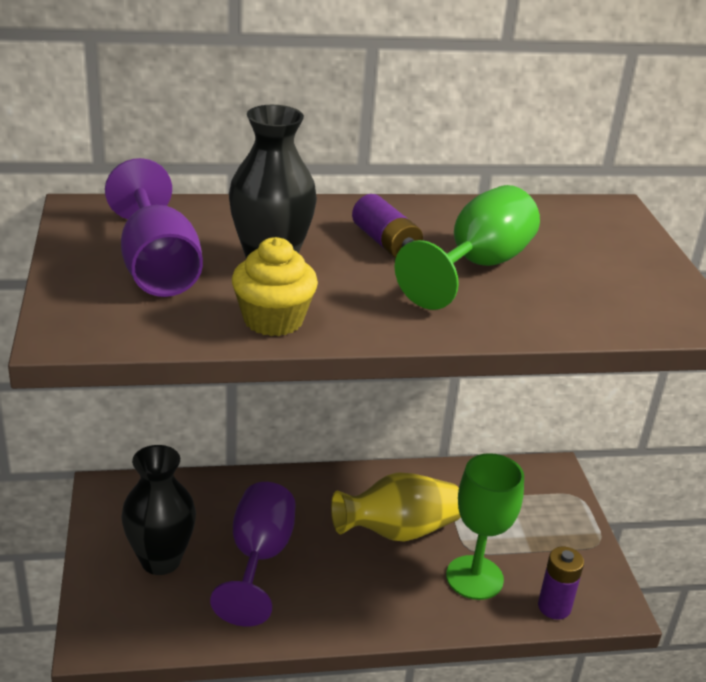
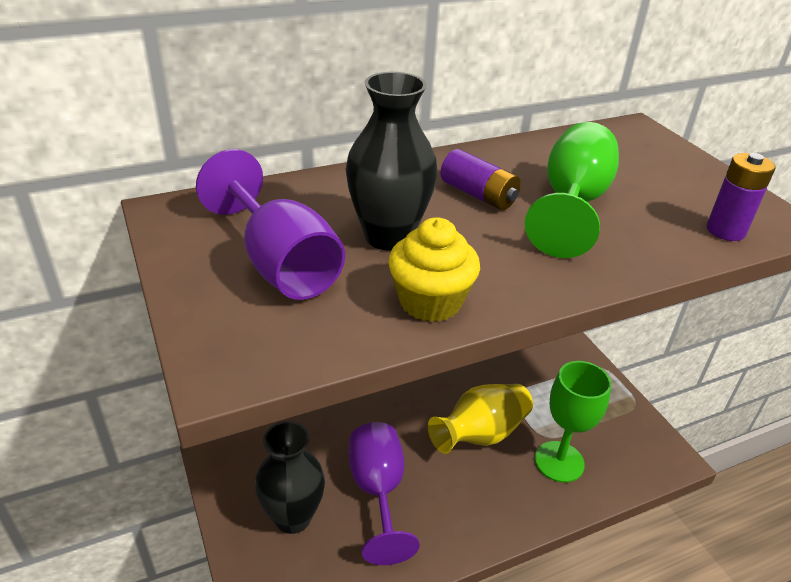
camera: 15 degrees left, 5 degrees up
(554, 607) = (630, 472): purple battery -> purple battery (725, 231)

